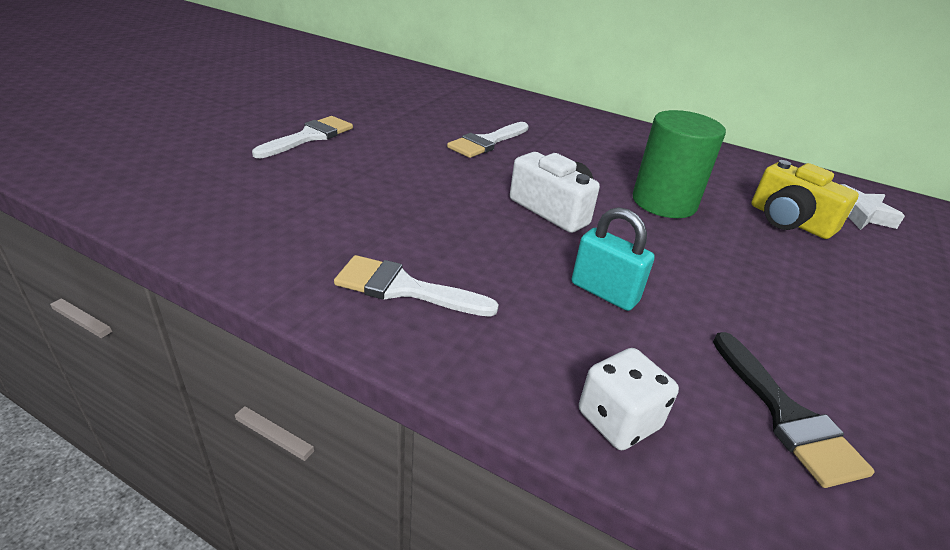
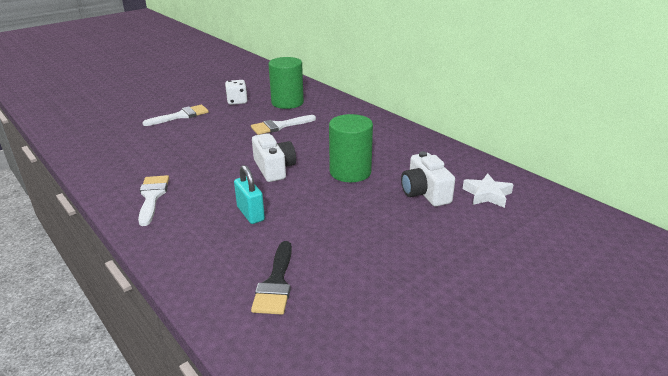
camera: 25 degrees right, 5 degrees down
(405, 288) = (152, 197): white brush -> white brush turned 45 degrees clockwise
(460, 107) = (287, 102): none -> green cylinder
(618, 420) = (189, 267): white dice -> white dice (237, 101)
(789, 221) = (425, 193): yellow camera -> white camera

